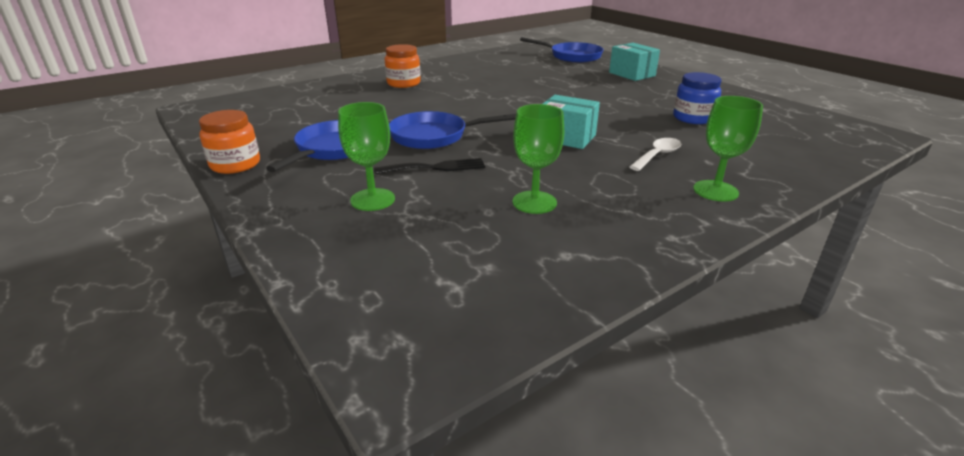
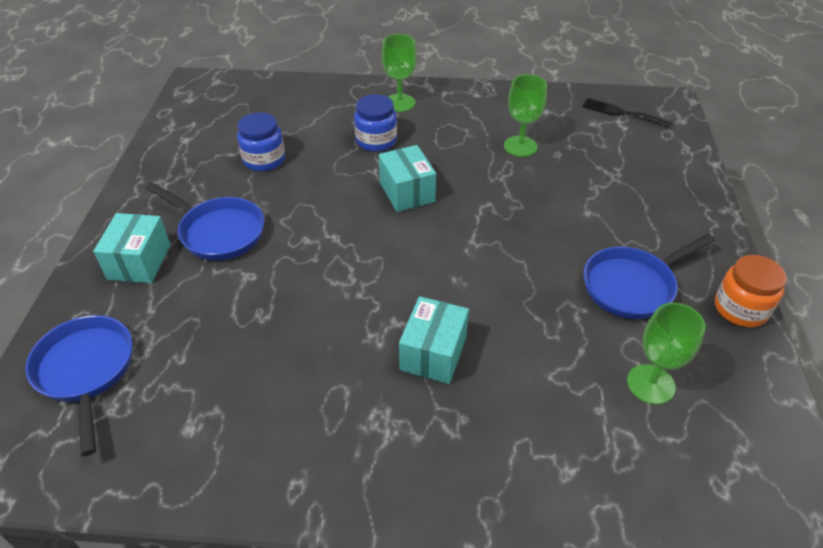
camera: 140 degrees left, 15 degrees up
(372, 200) = (629, 200): green goblet -> green goblet (650, 384)
(403, 83) = (441, 426): orange jar -> none
(434, 136) = (518, 256): blue pan -> blue pan (218, 232)
(435, 95) = (433, 353): none -> turquoise box
(435, 167) = (556, 211): black fork -> black fork (622, 113)
(657, 155) = (376, 141): white spoon -> blue jar

